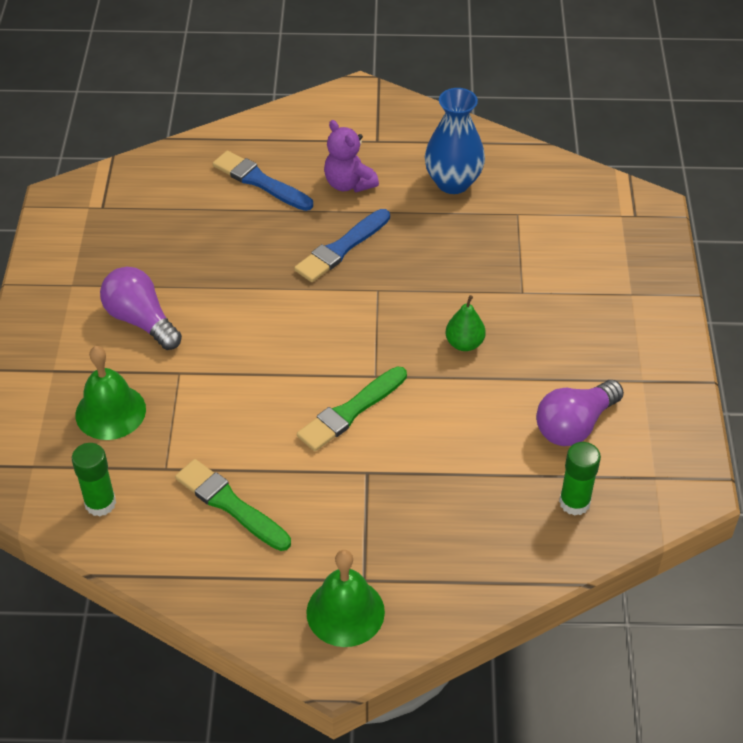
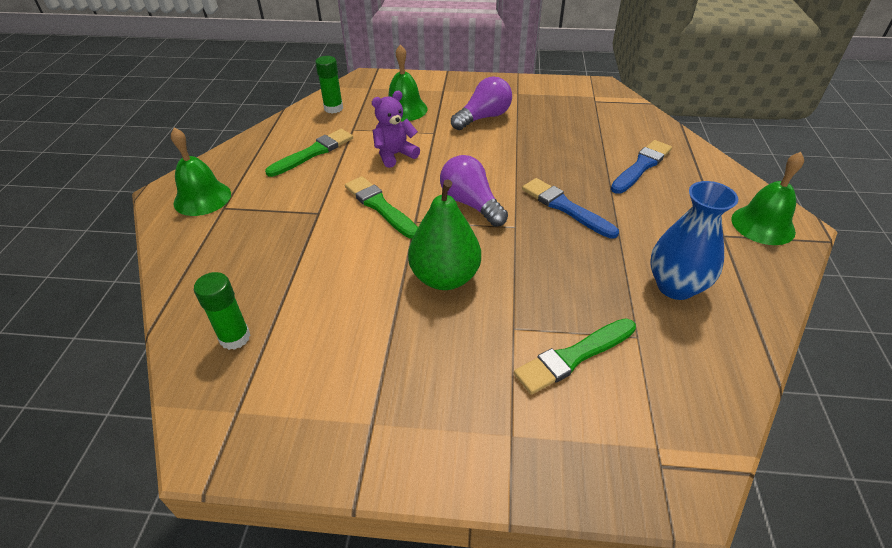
camera: 95 degrees right, 5 degrees down
(348, 184) = (653, 214): purple teddy bear -> purple teddy bear (395, 155)
(359, 112) = (763, 225): none -> green bell
(464, 343) = (445, 277): green pear -> green pear, size x1.85
(547, 254) = (573, 357): none -> green brush
(575, 425) = (325, 350): purple light bulb -> purple light bulb (471, 204)

